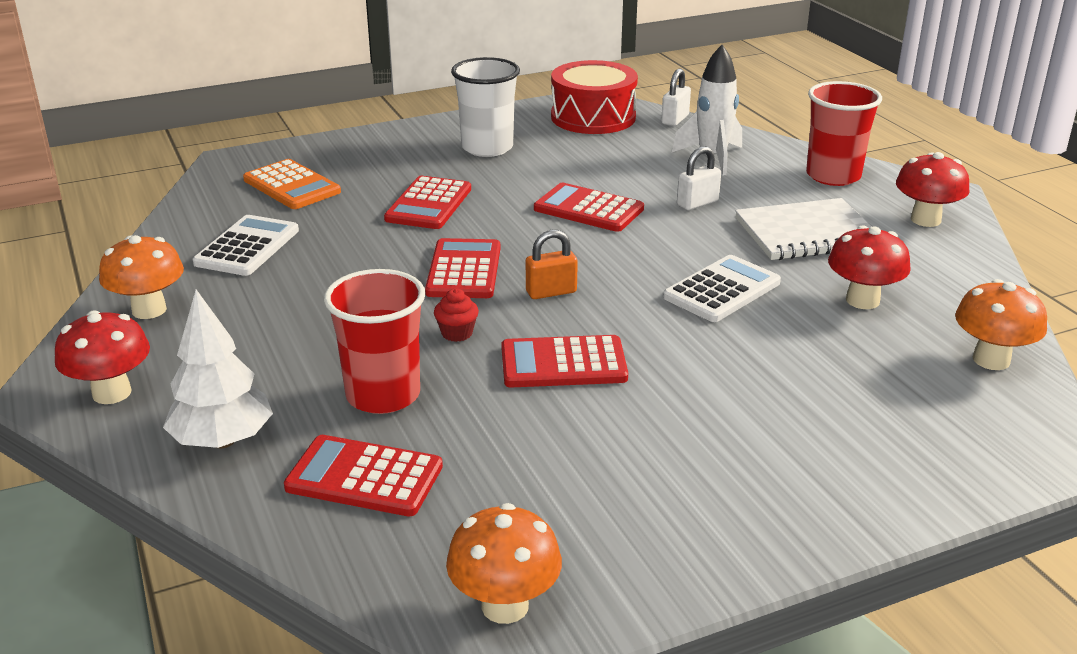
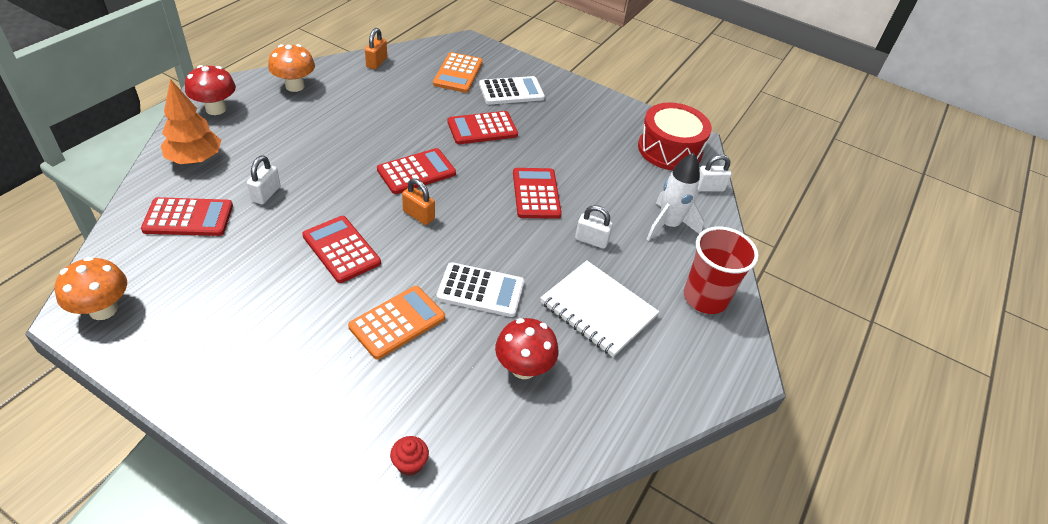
camera: 50 degrees right, 15 degrees up
(183, 233) = (376, 62): none -> orange padlock
(222, 441) = (195, 159): white tree -> orange tree
(247, 247) = (379, 88): white calculator -> white calculator (511, 91)
(364, 477) = (188, 217): red calculator -> red calculator turned 105 degrees clockwise
(383, 395) = (266, 194): red cup -> white padlock
(457, 333) = (345, 196): red cupcake -> red cupcake (410, 464)
(487, 148) = (576, 122): white cup -> none
(732, 358) = (397, 322): none -> orange calculator
(925, 220) = (683, 373): red mushroom -> none
(991, 360) = (492, 467): orange mushroom -> none

